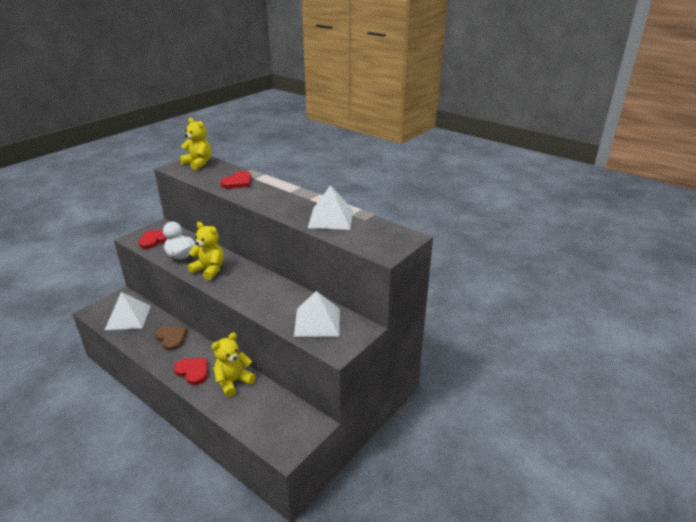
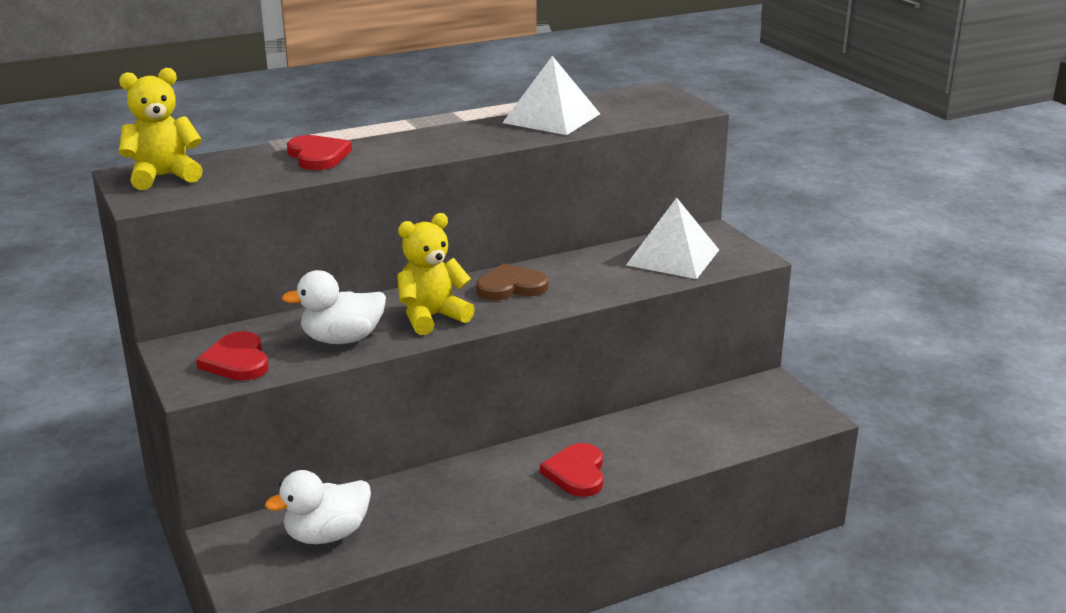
camera: 65 degrees left, 5 degrees down
(128, 317) = (327, 535): white pyramid -> white duck
(171, 338) = (454, 486): brown heart -> brown heart (511, 287)
(193, 371) = (576, 473): red heart -> red heart turned 60 degrees counterclockwise
(233, 382) = (633, 436): yellow teddy bear -> none

